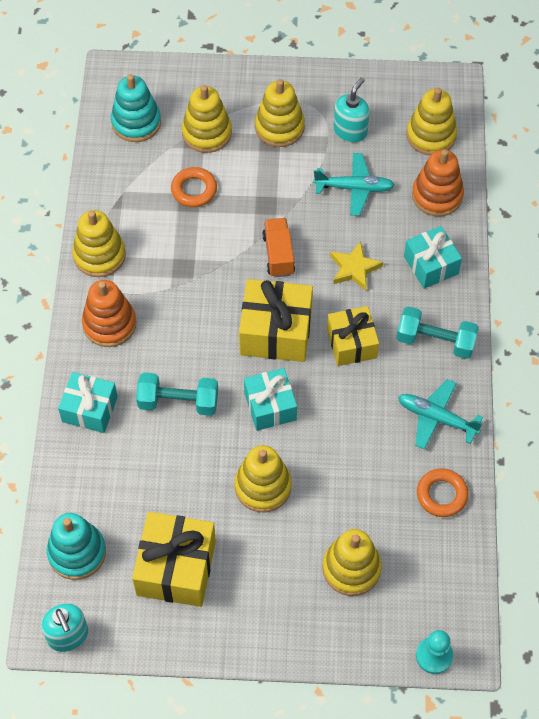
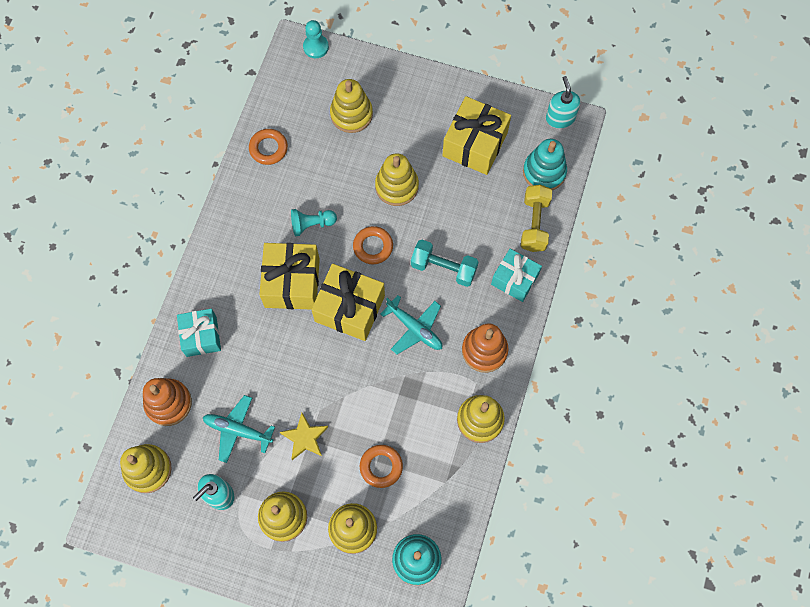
camera: 165 degrees left, 10 degrees up
(78, 482) = (534, 224): none -> yellow dumbbell
(270, 406) = (373, 247): turquoise gift -> orange ring
(278, 255) = (325, 380): orange truck -> none
(352, 343) = (292, 283): yellow gift -> yellow gift, size x1.50
(352, 414) = (312, 224): none -> turquoise pawn
(354, 268) = (266, 350): yellow star -> yellow star (305, 438)
(435, 341) = (225, 268): turquoise dumbbell -> none
(436, 418) = (249, 206): turquoise plane -> turquoise plane (415, 328)

